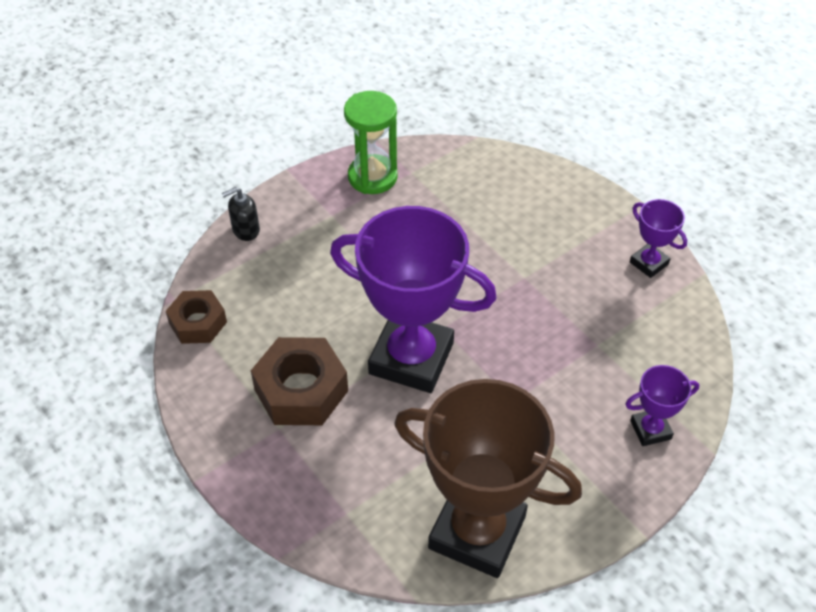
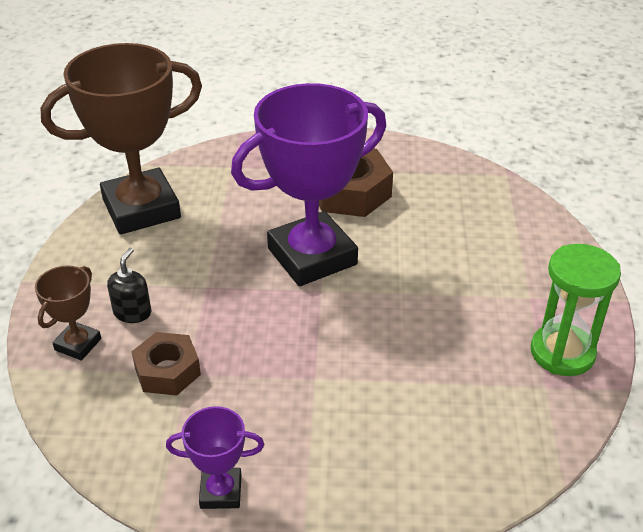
camera: 130 degrees right, 10 degrees down
(198, 323) = (470, 174): brown nut -> brown nut (167, 371)
(245, 230) = (556, 238): black soap dispenser -> black soap dispenser (132, 312)
(650, 430) = (78, 344): purple trophy -> brown trophy

